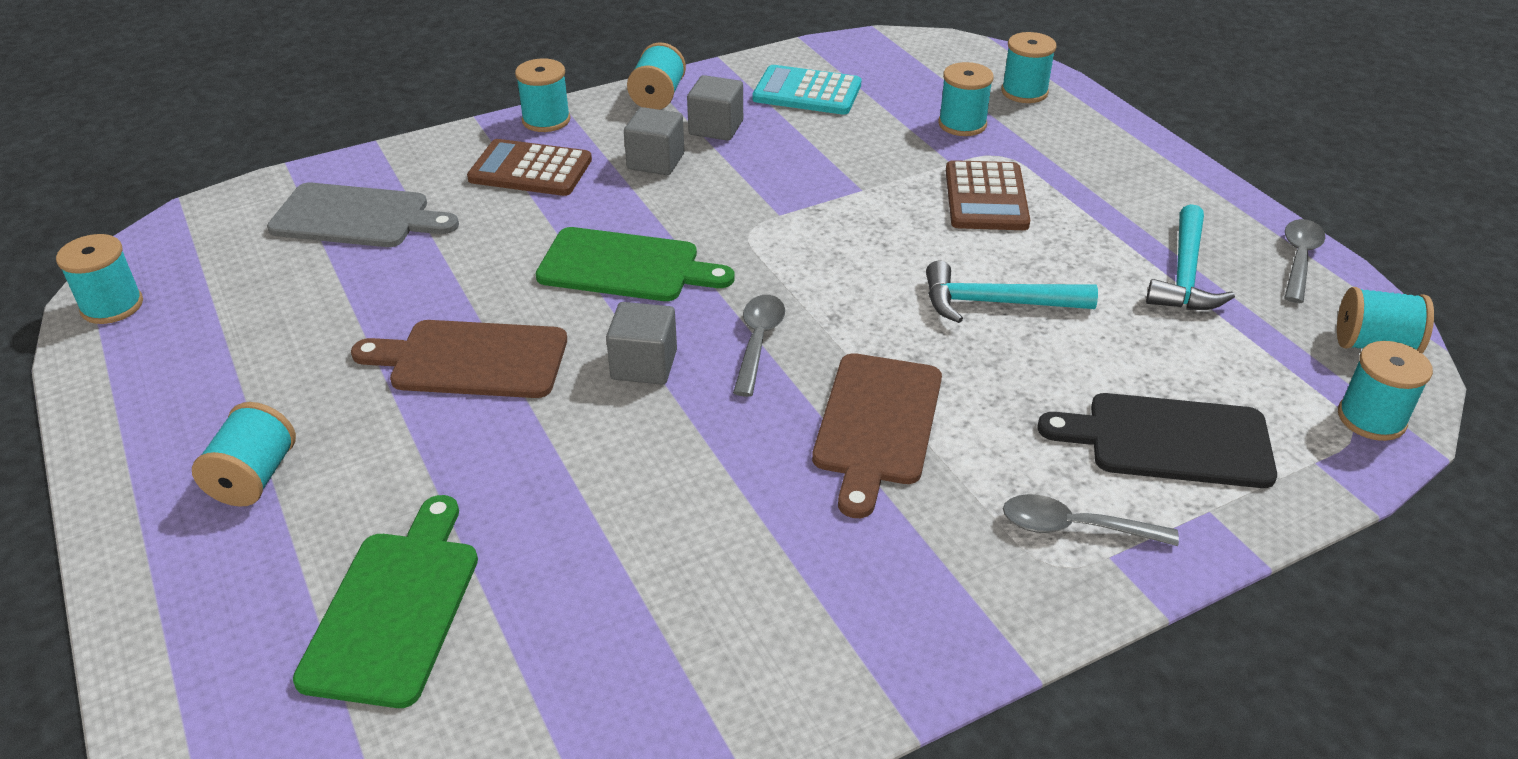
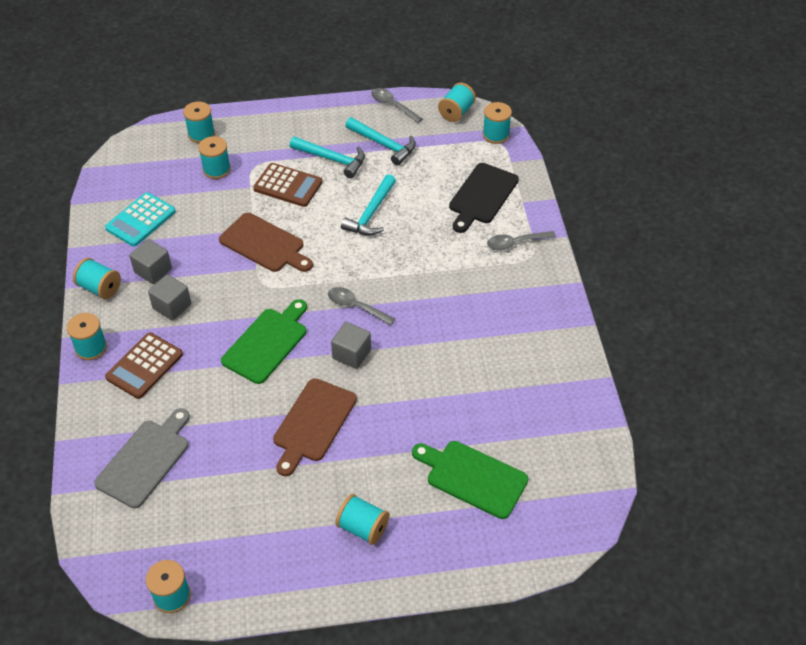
camera: 70 degrees left, 10 degrees up
(876, 425) = (432, 282): brown cutting board -> brown cutting board (264, 244)
(1075, 528) = (516, 243): grey spoon -> grey spoon turned 45 degrees clockwise
(1090, 226) = (332, 159): none -> turquoise hammer

